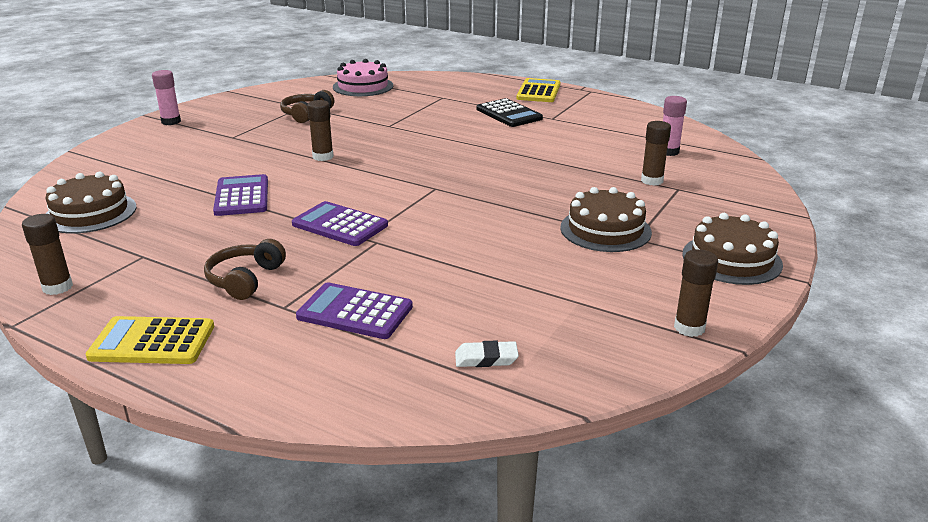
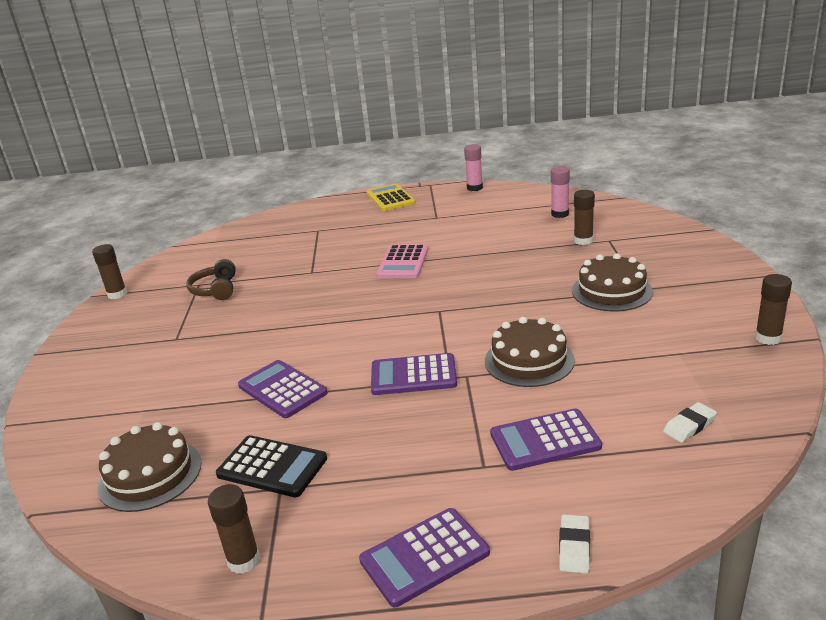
camera: 30 degrees left, 0 degrees up
(152, 342) = (424, 557): yellow calculator -> purple calculator
(171, 122) = (81, 349): pink glue stick -> pink glue stick (474, 188)
(245, 279) = (412, 460): brown headphones -> none
(251, 391) = (574, 547): none -> white eraser
(323, 157) = (298, 322): brown glue stick -> brown glue stick (117, 294)
(363, 86) = (228, 245): pink cake -> none
(467, 143) = (403, 262): none -> pink calculator
(509, 114) = (397, 225): black calculator -> black calculator (272, 467)
(731, 259) = (718, 278): brown cake -> brown cake (529, 360)

